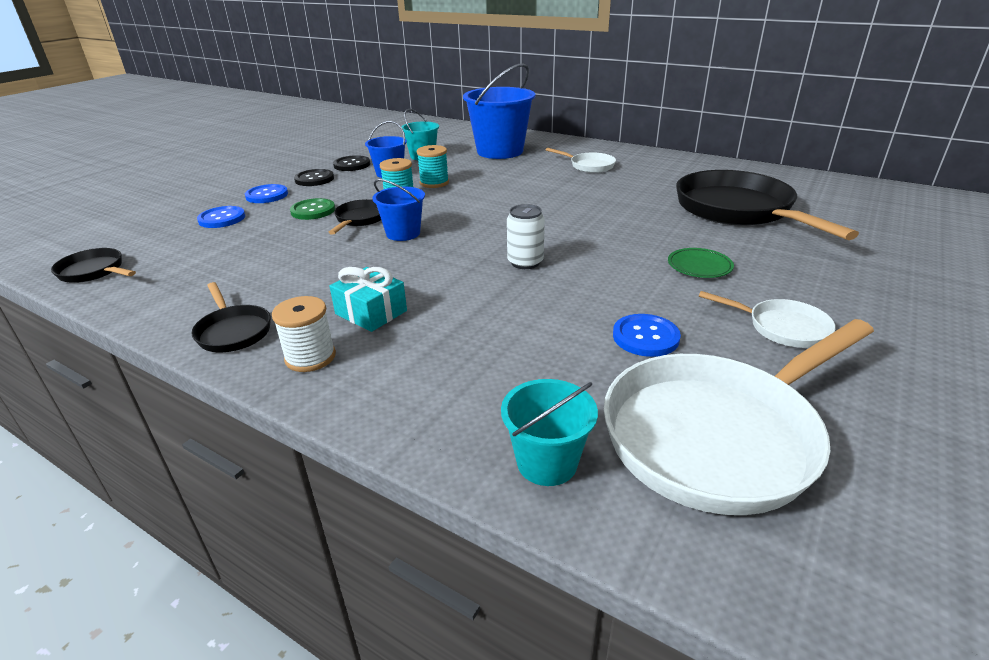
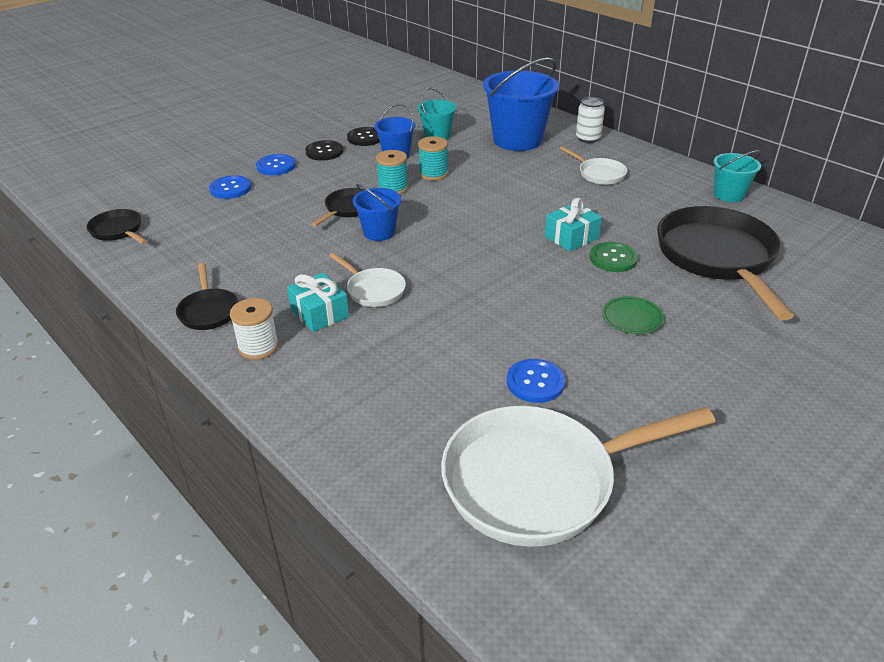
camera: 15 degrees right, 5 degrees up
(313, 210) = (310, 192): green button -> green button (613, 258)
(525, 262) = (472, 284): white can -> white can (588, 138)
(547, 462) = (395, 473): turquoise bucket -> turquoise bucket (729, 195)
(596, 213) = (571, 237): none -> turquoise gift
(782, 327) = (664, 397): white pan -> white pan (373, 290)

